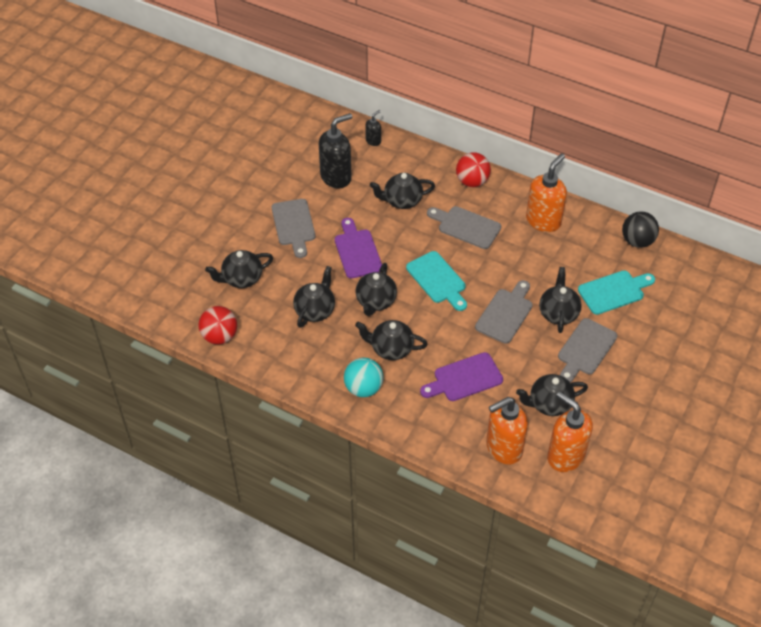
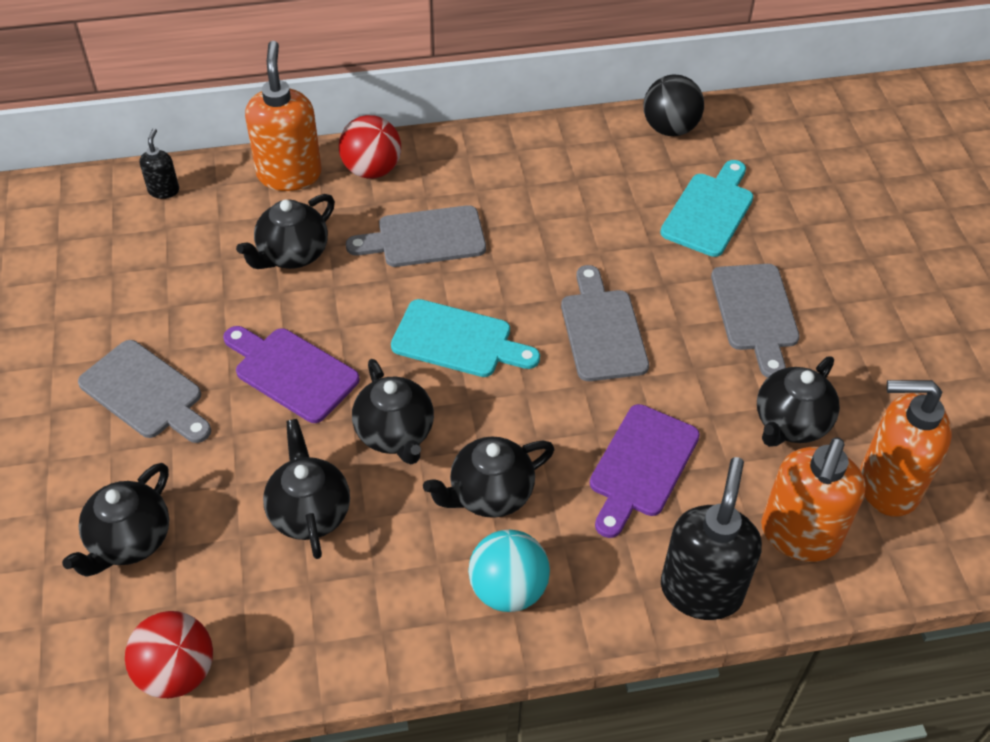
camera: 40 degrees left, 0 degrees up
(336, 177) = (151, 276): black soap dispenser -> black soap dispenser (701, 590)
(543, 221) = (524, 169): orange soap dispenser -> orange soap dispenser (289, 174)
(558, 313) = (671, 285): black teapot -> none

